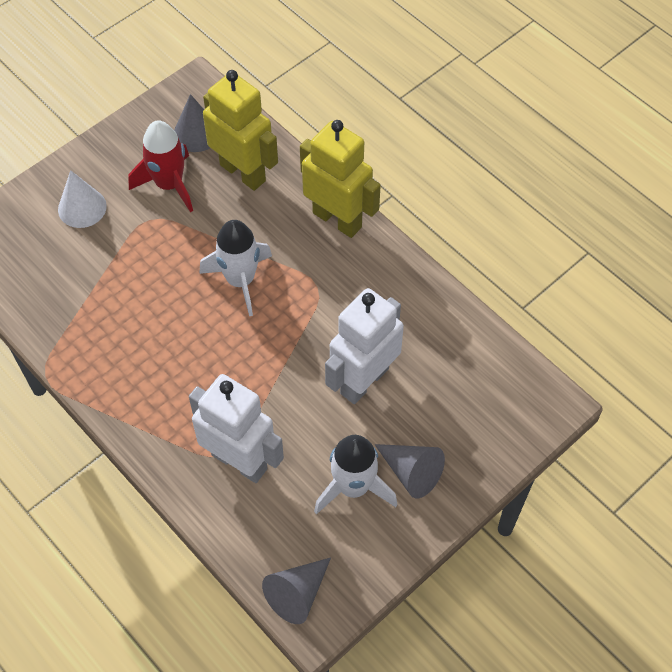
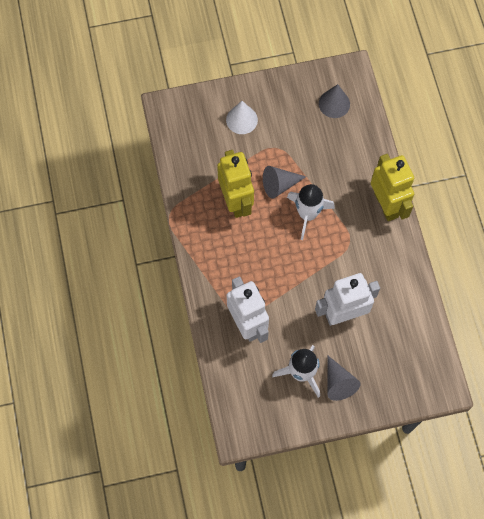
camera: 30 degrees right, 10 degrees up
(169, 185) = (300, 130): red rocket -> none
(243, 172) = (347, 144): yellow robot -> yellow robot (236, 201)
(297, 594) = (237, 415): grey cone -> grey cone (279, 185)

